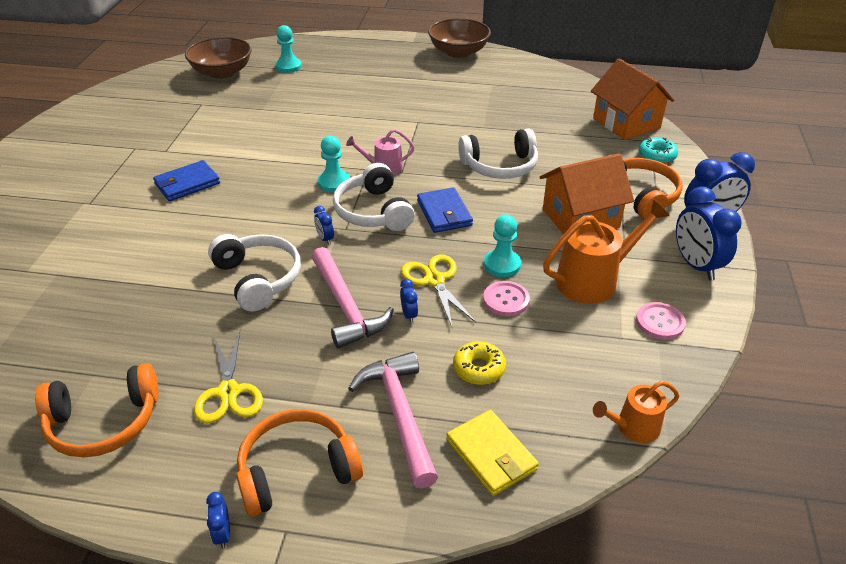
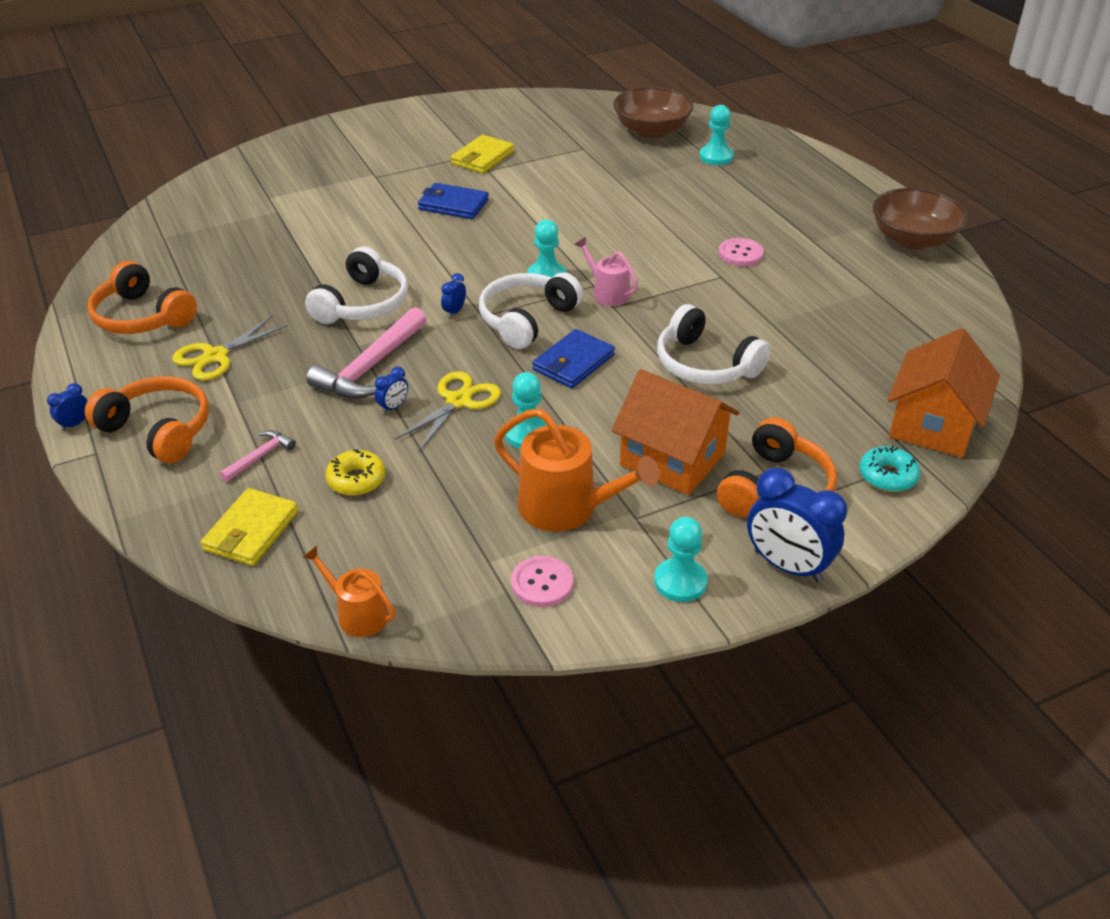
camera: 55 degrees right, 0 degrees up
(145, 146) = (482, 158): none -> yellow wallet
(399, 414) = (260, 456): pink hammer -> pink hammer, size x0.50
(506, 300) = (473, 458): pink button -> pink button (740, 254)
(696, 265) = (680, 582): blue clock -> turquoise pawn

